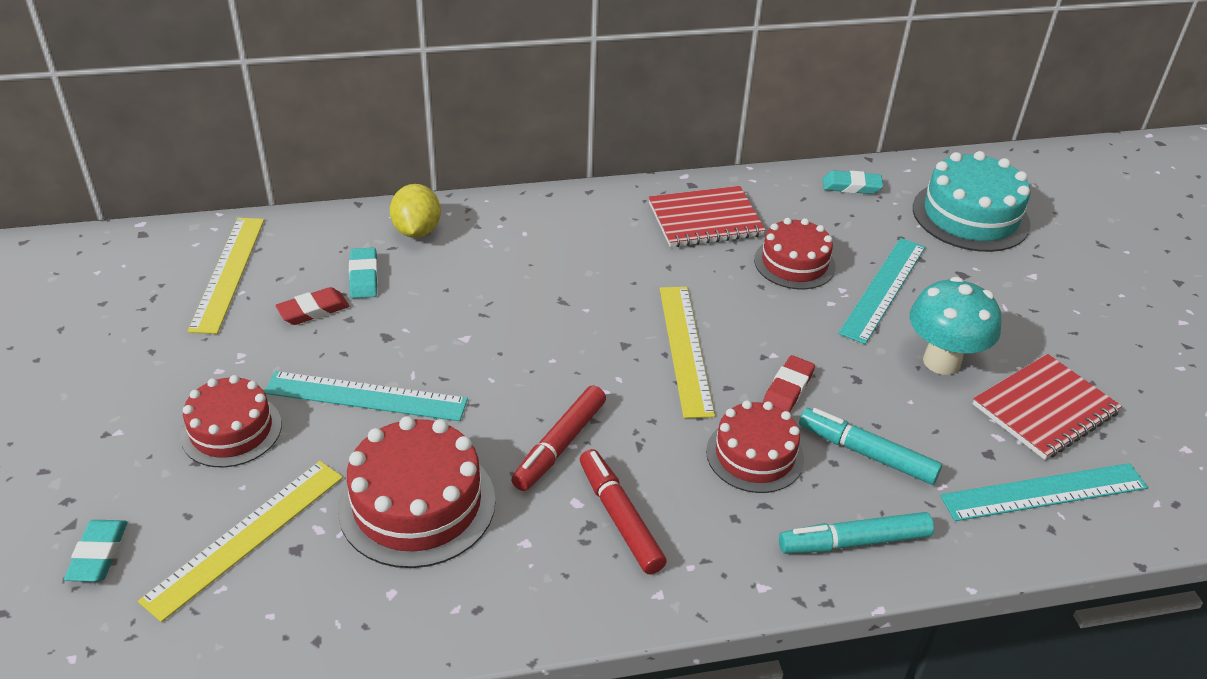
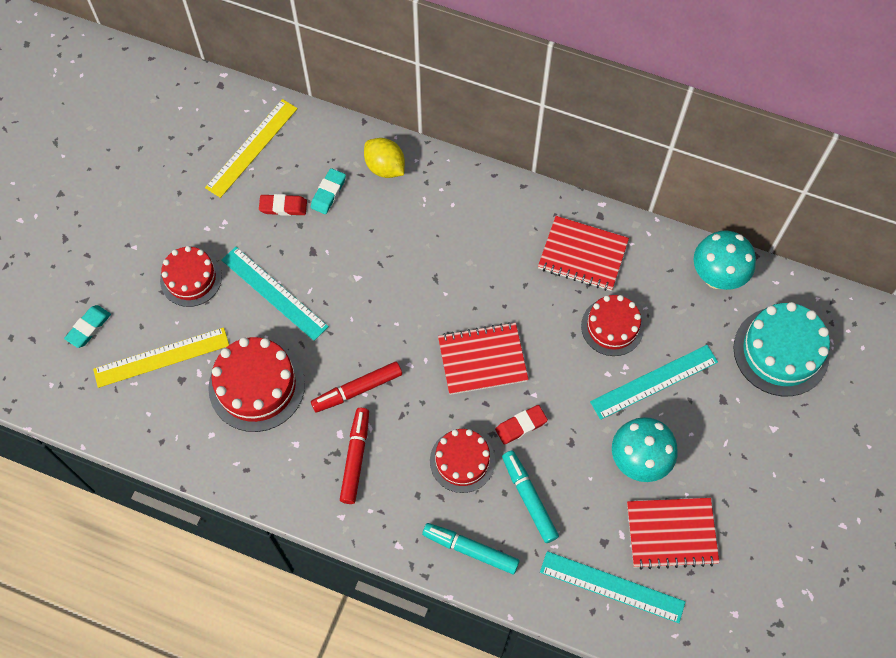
camera: 35 degrees right, 25 degrees up
(417, 231) = (385, 167): yellow lemon -> yellow lemon turned 75 degrees counterclockwise
(685, 349) = (482, 359): yellow ruler -> red notebook
(851, 186) = (716, 277): turquoise eraser -> turquoise mushroom

